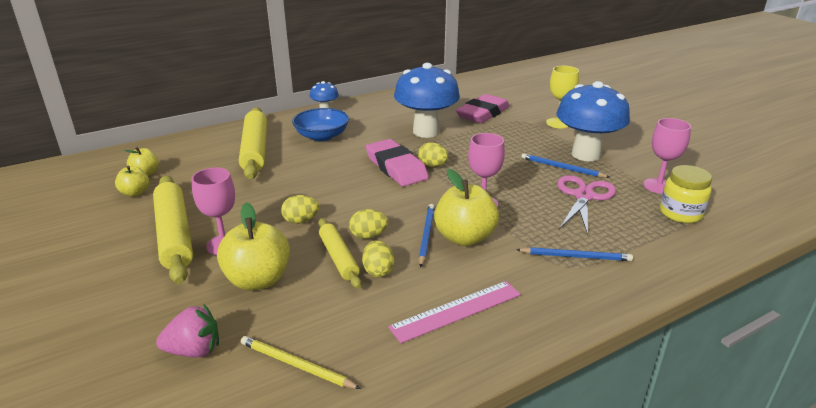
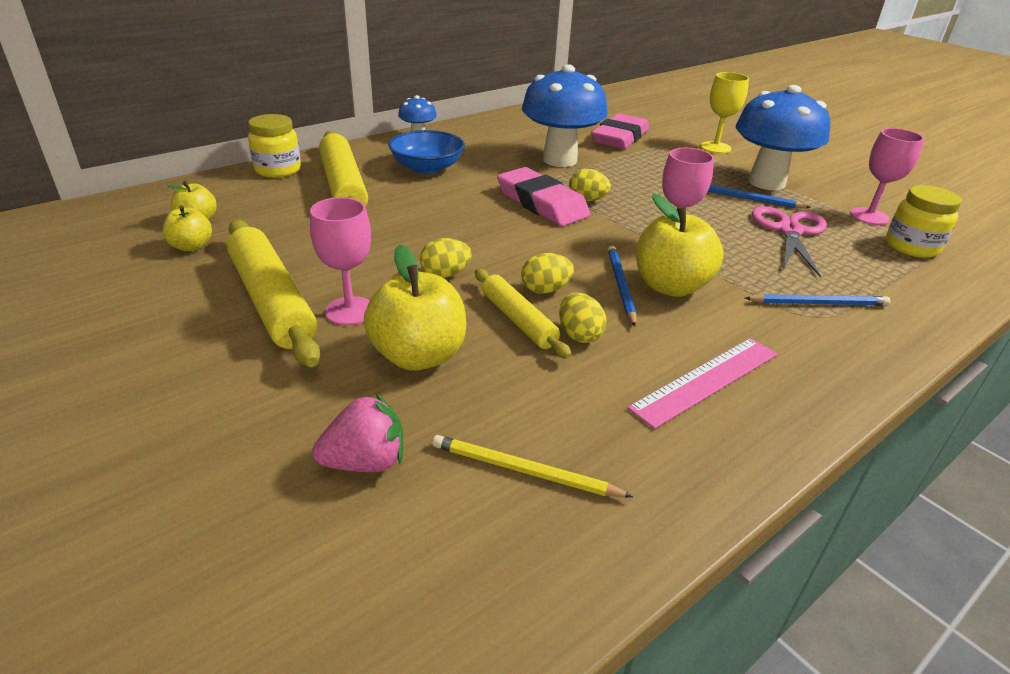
camera: 10 degrees left, 5 degrees up
(214, 136) = (278, 170): none -> yellow jar

